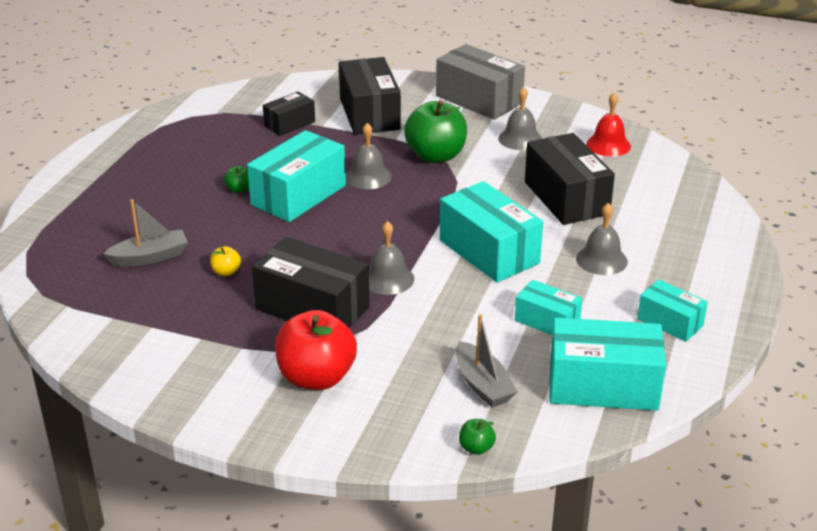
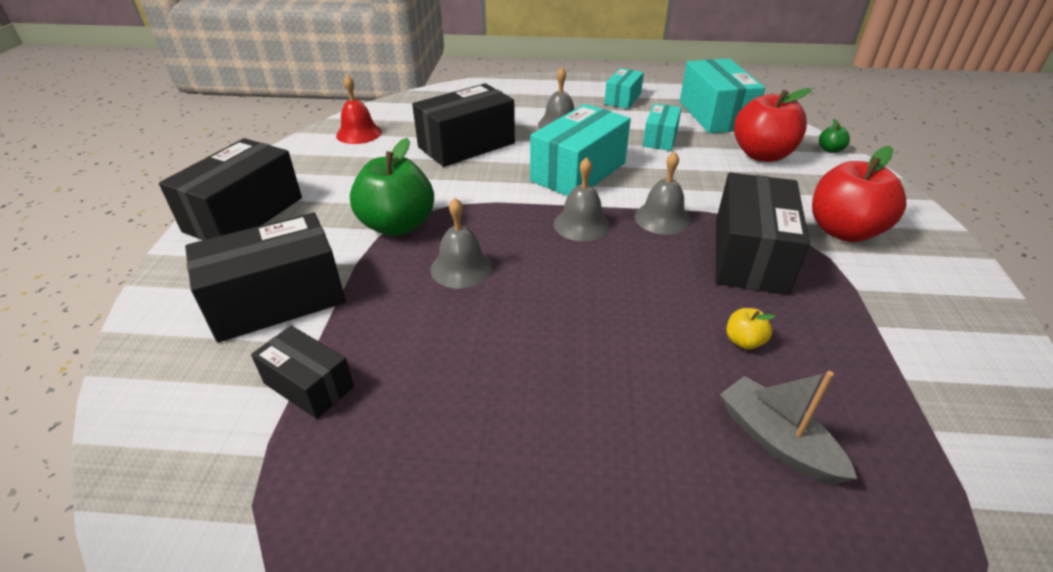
camera: 105 degrees left, 5 degrees up
(239, 189) = (539, 389): green apple -> none
(298, 195) = (530, 320): turquoise box -> none
(479, 100) = (244, 214): grey box -> black box
(482, 385) = (762, 155): grey boat -> red apple
(520, 139) = (349, 178): grey bell -> grey bell (581, 224)

